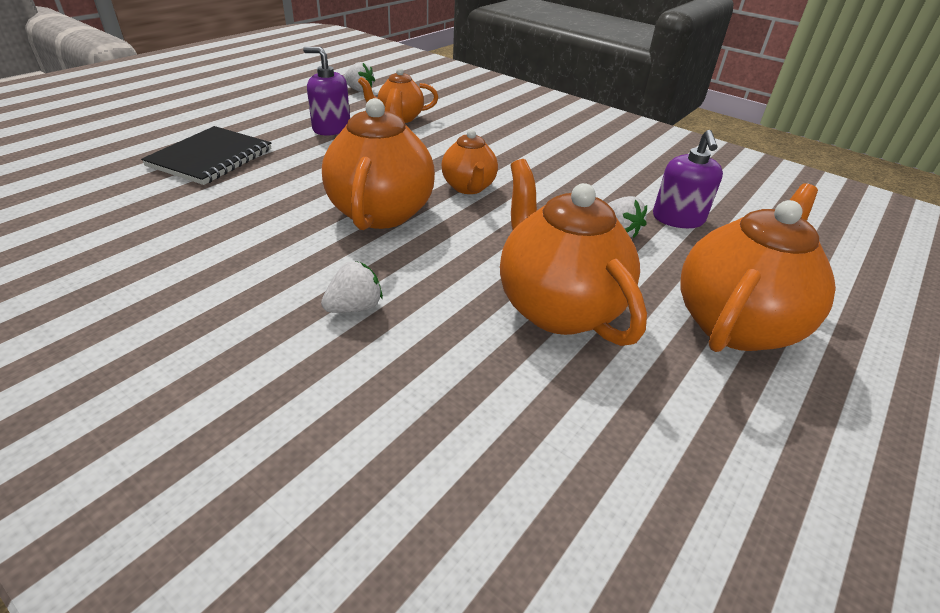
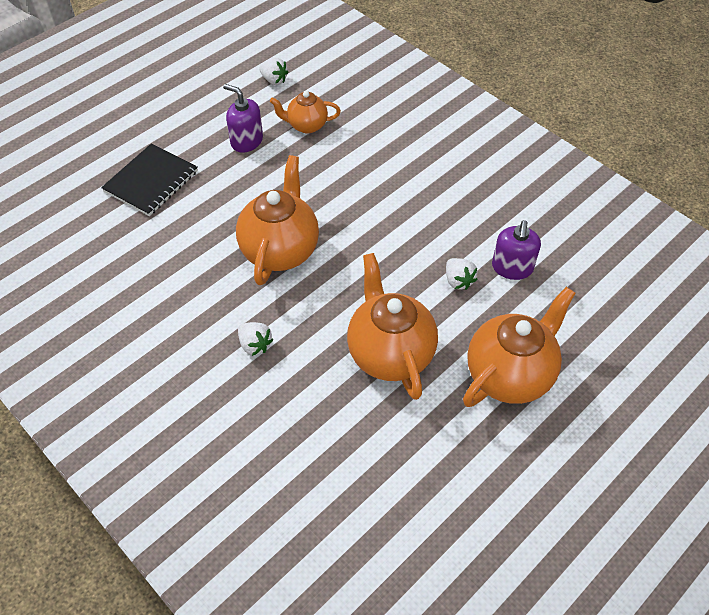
camera: 10 degrees right, 15 degrees up
(355, 307) = (255, 345): white strawberry -> white strawberry turned 75 degrees clockwise
(469, 187) = (351, 224): orange teapot -> none

